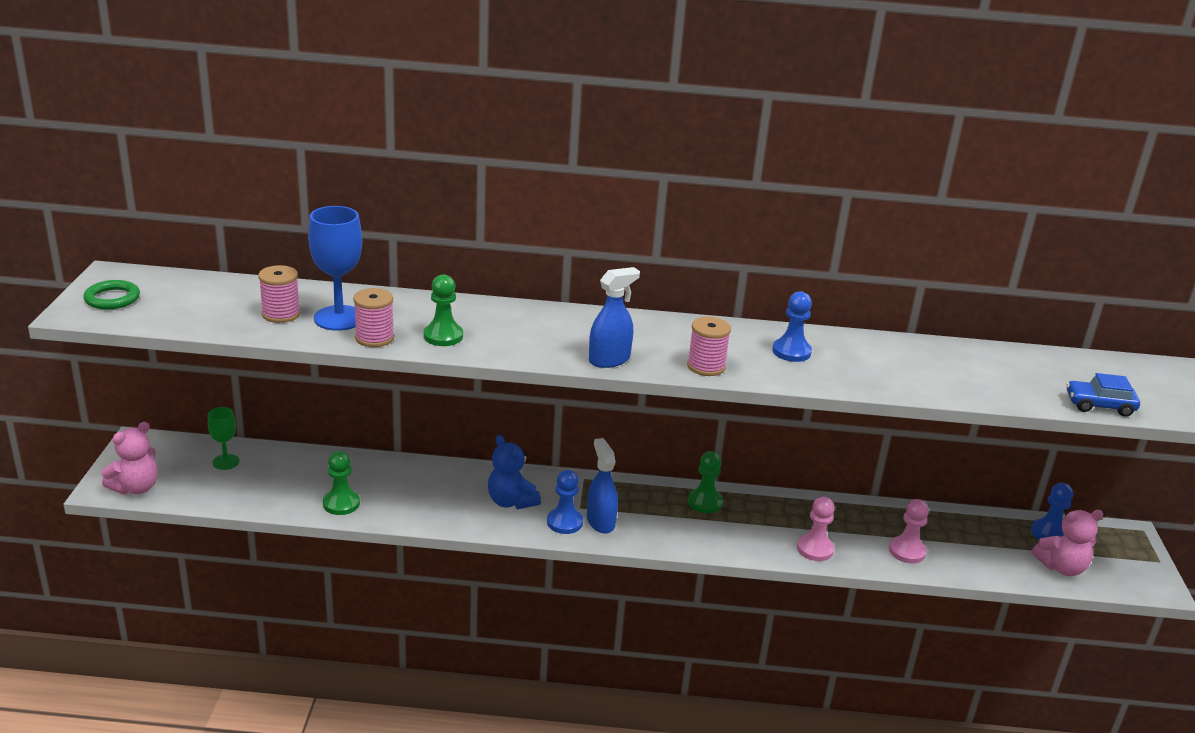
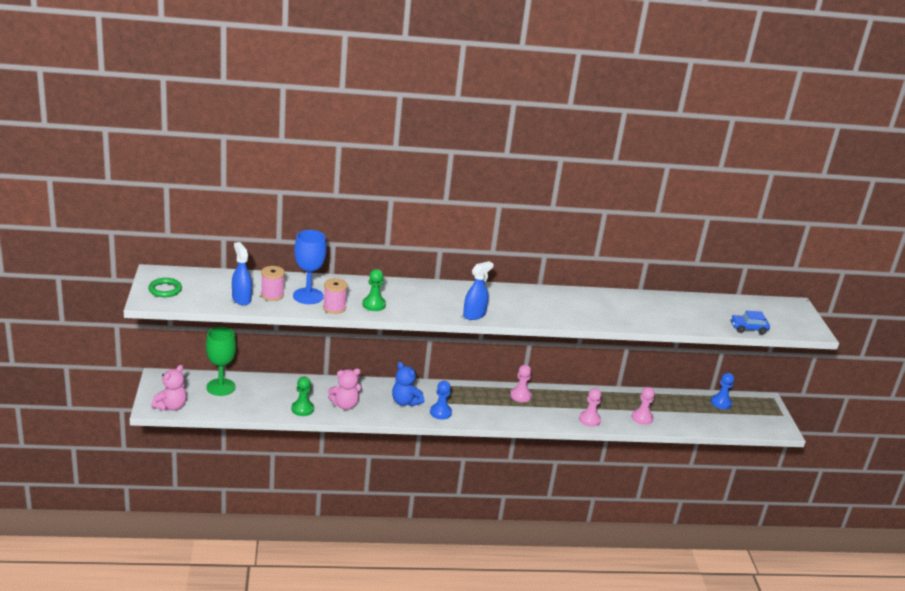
camera: 10 degrees left, 0 degrees up
(226, 462) = (221, 387): green goblet -> green goblet, size x1.73
(600, 522) = (461, 411): blue spray bottle -> blue spray bottle (241, 299)
(705, 502) = (520, 396): green pawn -> pink pawn
(706, 366) = (530, 316): pink spool -> none
(791, 352) = (575, 304): blue pawn -> none
(1061, 567) = (729, 422): pink teddy bear -> pink teddy bear (345, 405)

